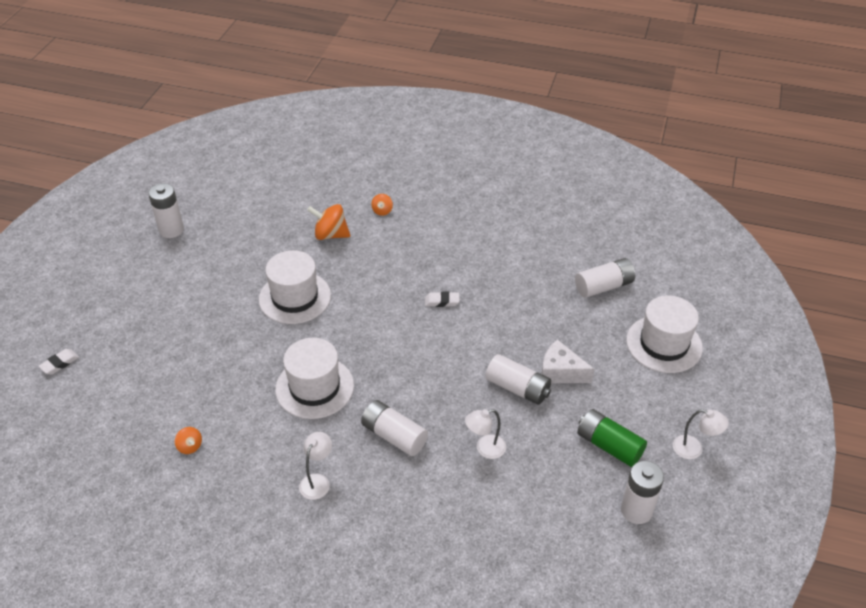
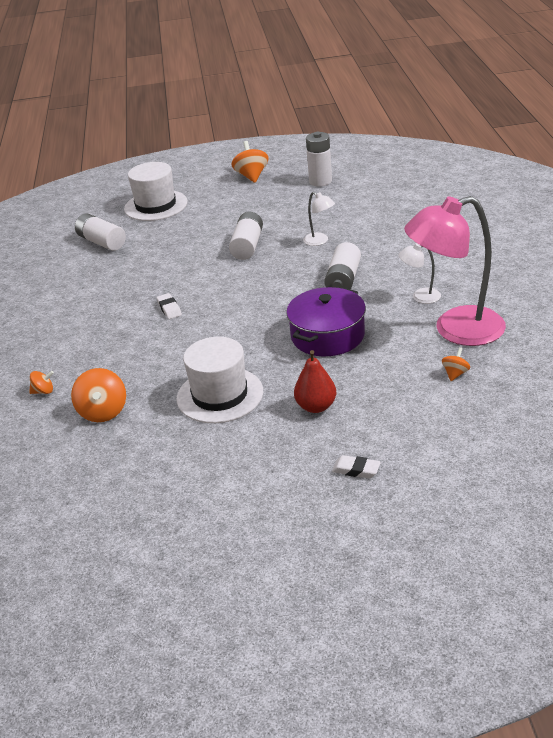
camera: 110 degrees left, 10 degrees down
(60, 363) = (449, 523): white eraser -> white eraser (356, 470)
(171, 230) = (159, 554): white battery -> none
(232, 344) = (316, 406): none -> red pear
(245, 479) = (455, 330): none -> pink lamp
(314, 387) = (327, 335): white hat -> purple pot
(560, 372) = (216, 234): white cheese -> none
(609, 445) = (274, 201): green battery -> none
(694, 449) = (251, 176): white lamp -> orange spinning top

